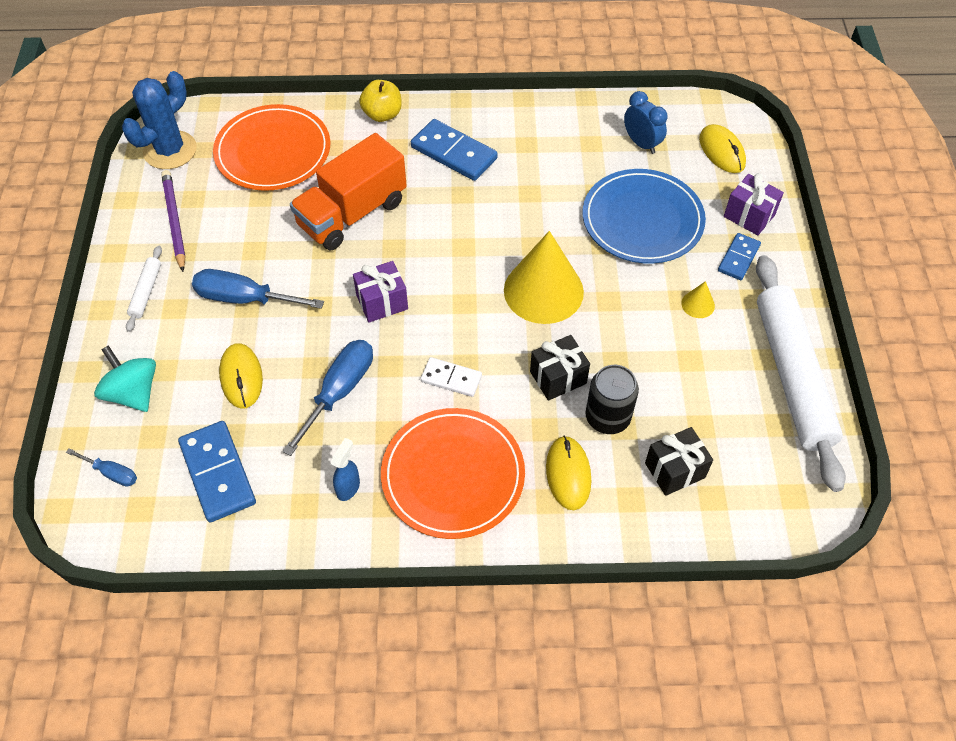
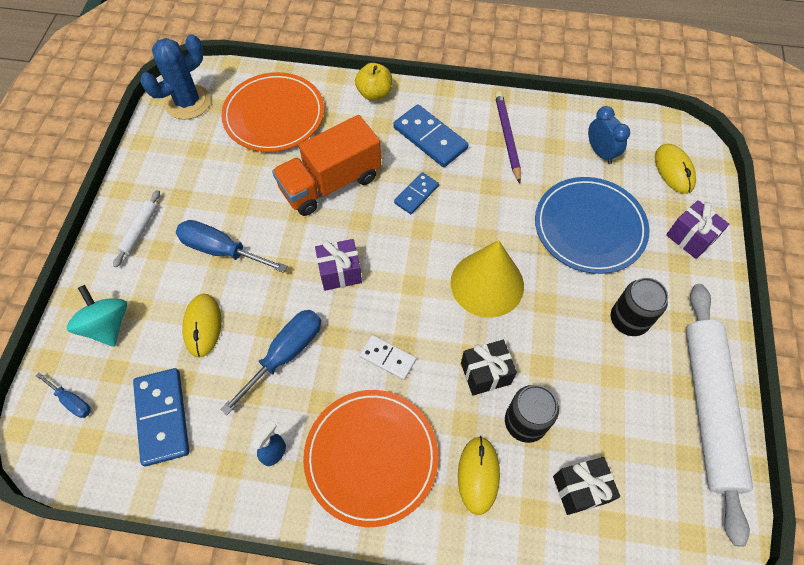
camera: 10 degrees right, 5 degrees up
(174, 221) = (177, 168): purple pencil -> purple pencil (507, 137)
(698, 304) = (628, 320): yellow cone -> black can
(738, 258) = (674, 279): blue domino -> blue domino (416, 194)

